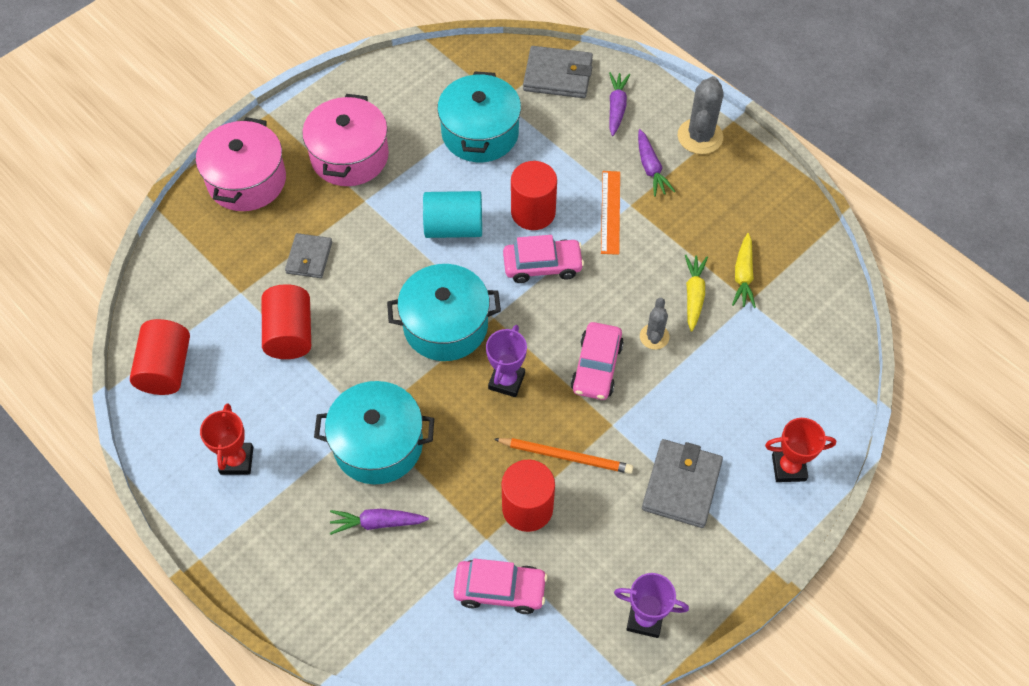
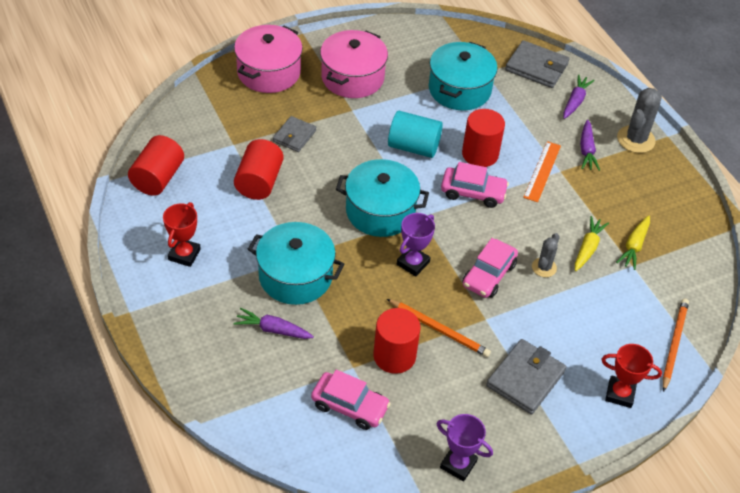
camera: 15 degrees right, 10 degrees down
(825, 386) = (674, 344): none -> orange pencil

